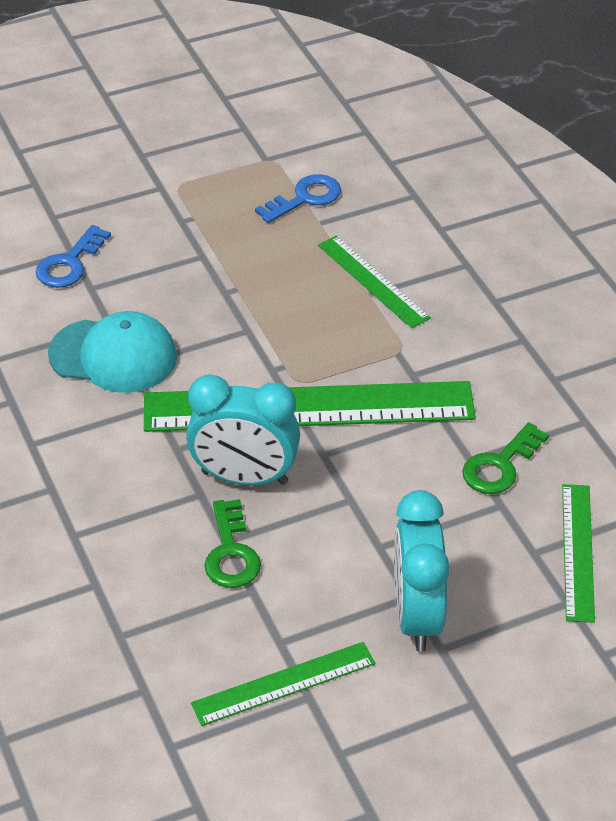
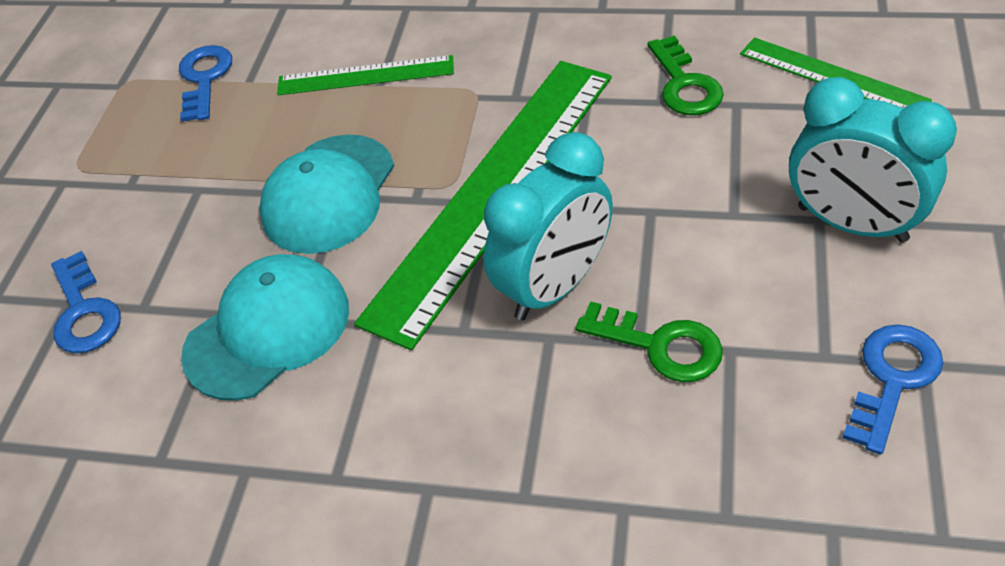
camera: 50 degrees left, 5 degrees up
(244, 323) = (329, 194): none -> turquoise cap
(283, 683) = (892, 379): green ruler -> blue key

